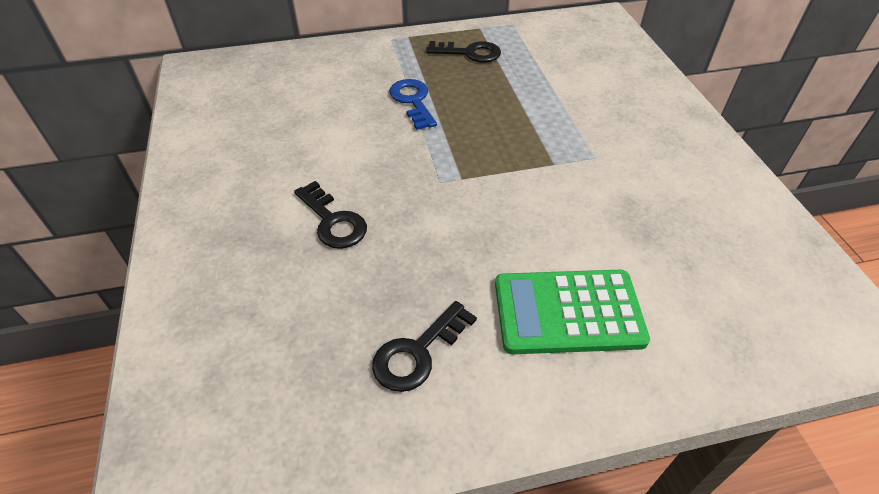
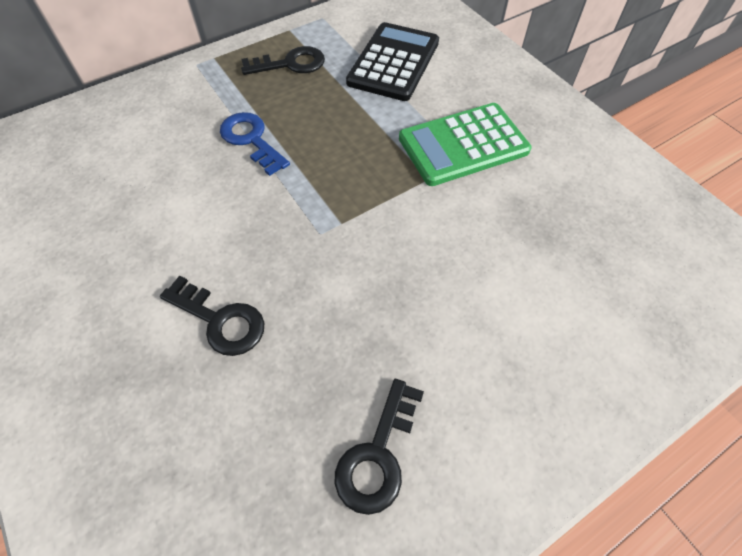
camera: 20 degrees left, 10 degrees up
(561, 70) = (394, 62): none -> black calculator
(568, 312) = (508, 350): green calculator -> green calculator (463, 145)

